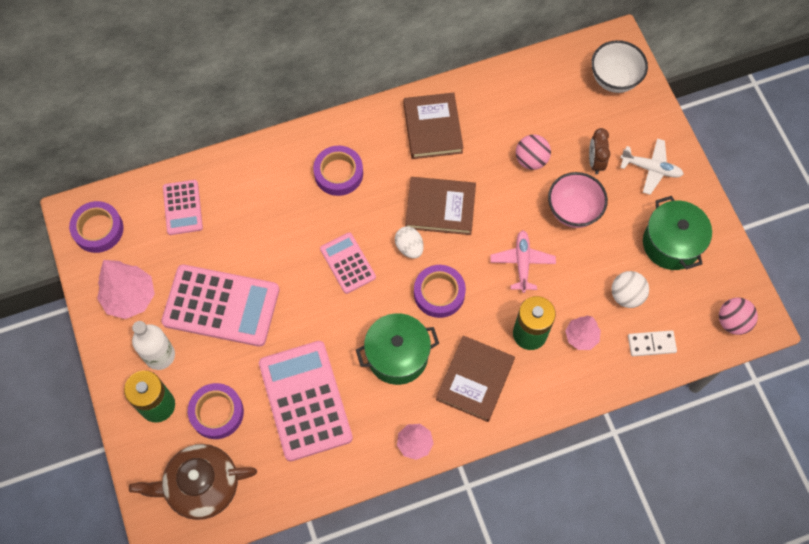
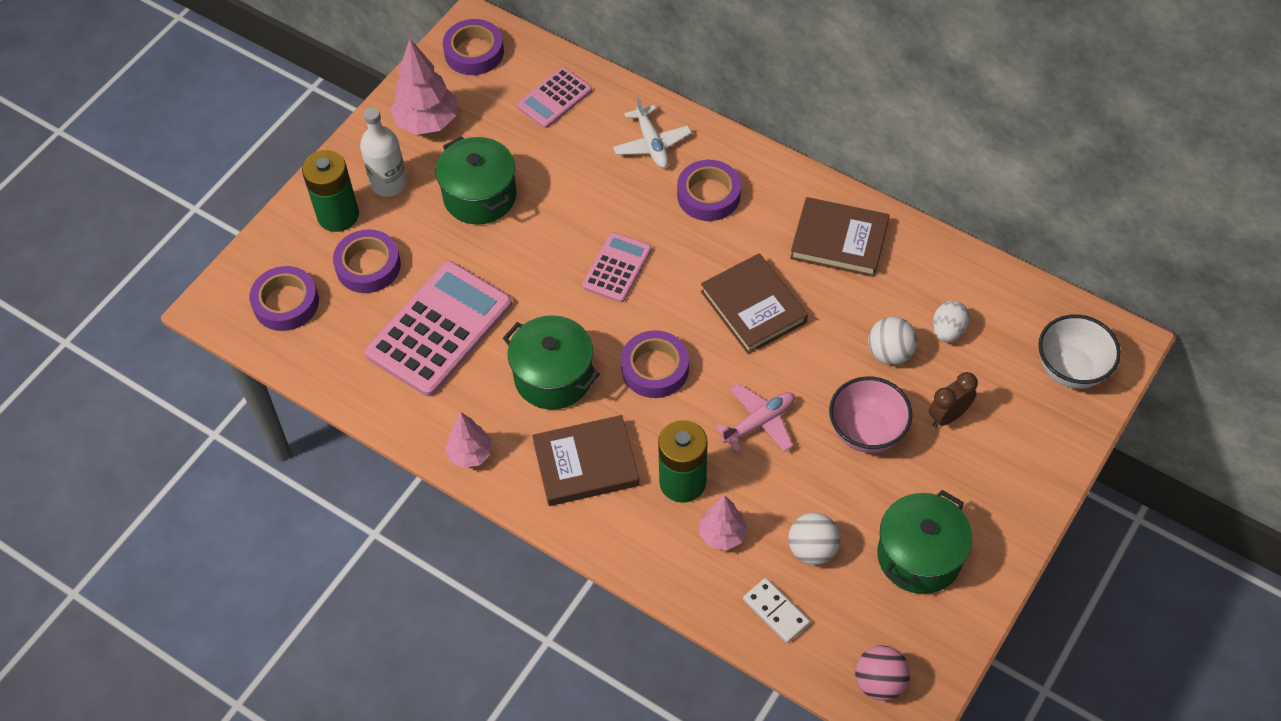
camera: 55 degrees right, 10 degrees down
(201, 486) = (286, 303): brown teapot -> purple tape
(221, 306) = (480, 196): pink calculator -> green pot
(409, 247) = (682, 309): white egg -> white egg (947, 331)
(432, 128) = (839, 241): brown book -> brown book turned 60 degrees clockwise
(531, 160) = (890, 353): pink ball -> white ball
(651, 169) = (994, 477): white plane -> white plane (652, 144)

